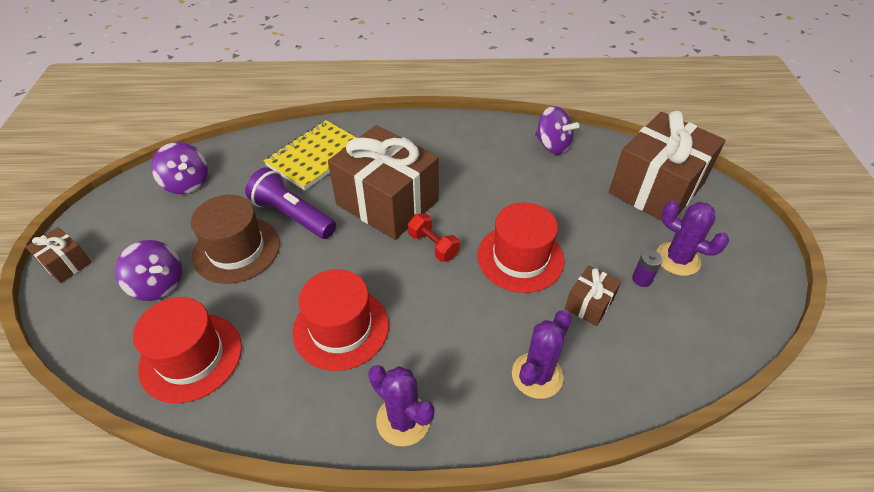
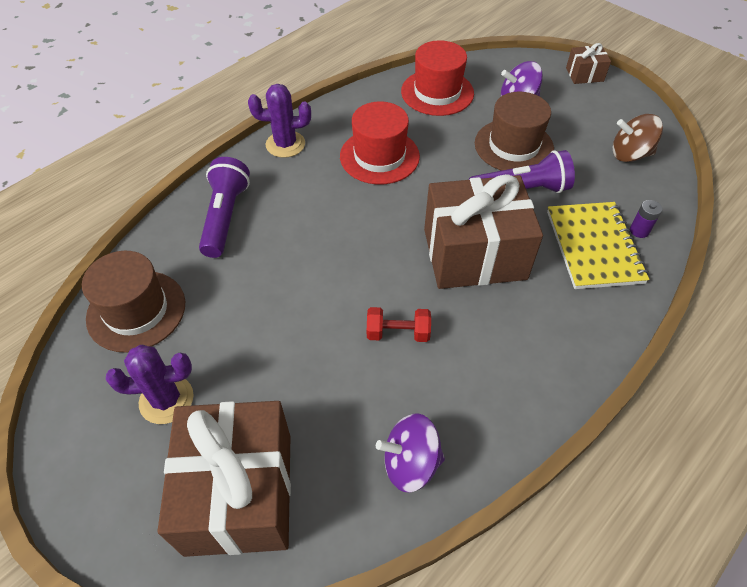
camera: 135 degrees right, 5 degrees up
(187, 183) = (630, 154): purple spinning top -> brown spinning top
(433, 246) = (391, 247): red dumbbell -> red dumbbell (398, 333)
(520, 258) = (312, 290): red hat -> none
(537, 375) = (225, 217): purple cactus -> purple flashlight
(589, 304) = (223, 292): brown gift -> none
(642, 279) = (191, 349): purple battery -> purple battery (639, 230)
(672, 339) = (136, 310): none -> brown hat

